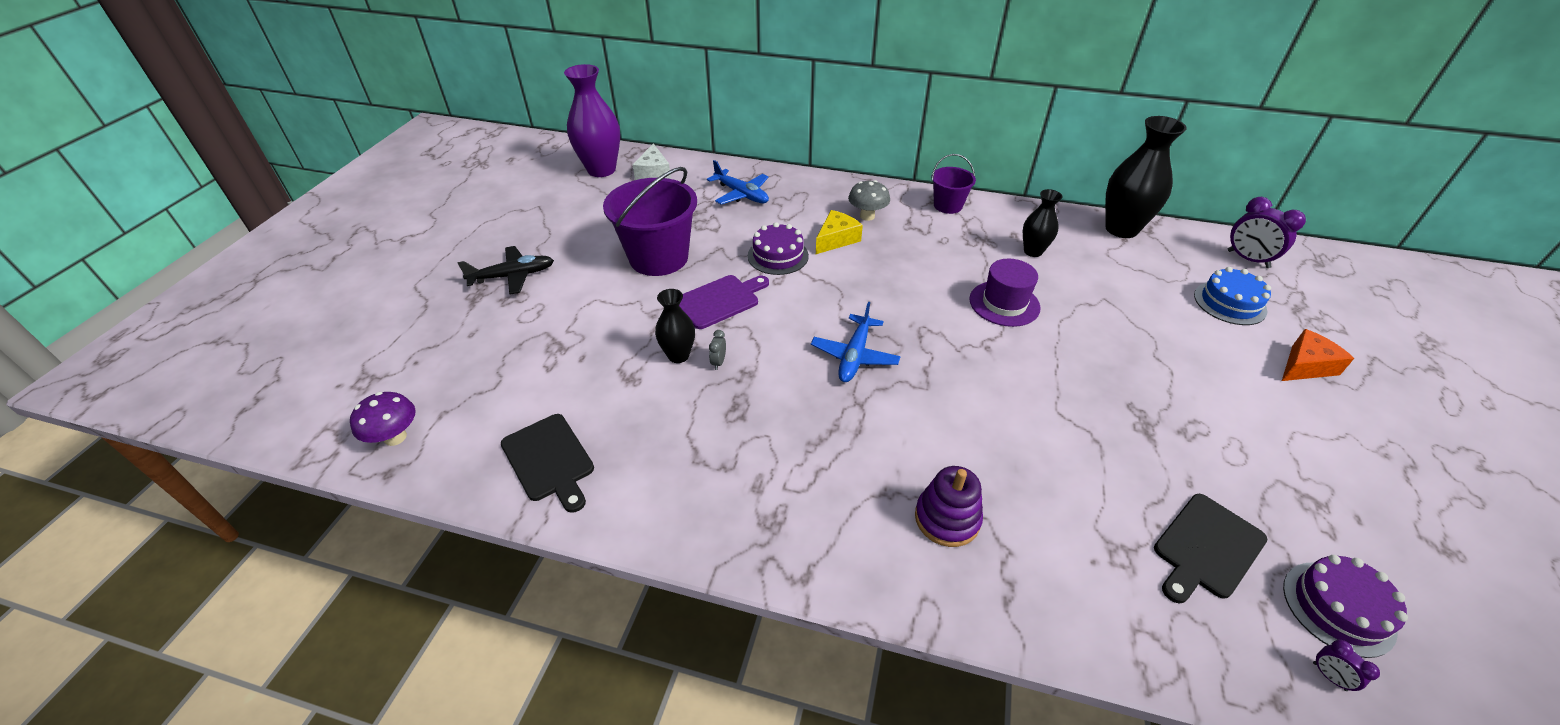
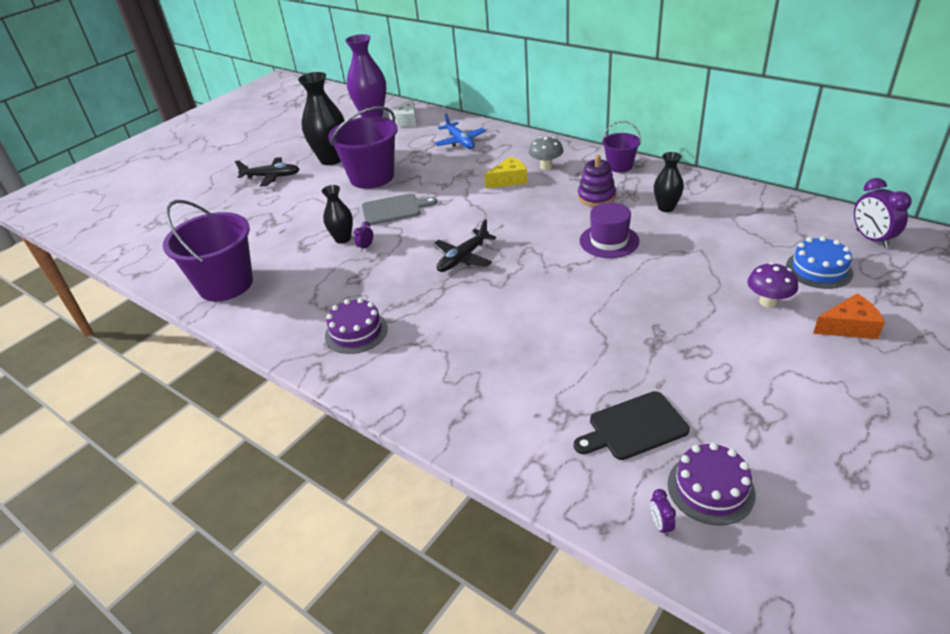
camera: 25 degrees right, 5 degrees down
(395, 437) = (151, 256): purple mushroom -> purple mushroom (768, 302)
(549, 460) = (226, 284): black cutting board -> purple bucket
(718, 362) = (366, 247): grey clock -> purple clock
(720, 300) = (394, 209): purple cutting board -> grey cutting board
(778, 256) = (456, 186): purple cake -> purple cake (356, 332)
(854, 356) = (463, 258): blue plane -> black plane
(947, 518) = (450, 367): purple stacking toy -> purple stacking toy (596, 197)
(1121, 229) = (764, 201): black vase -> black vase (331, 159)

